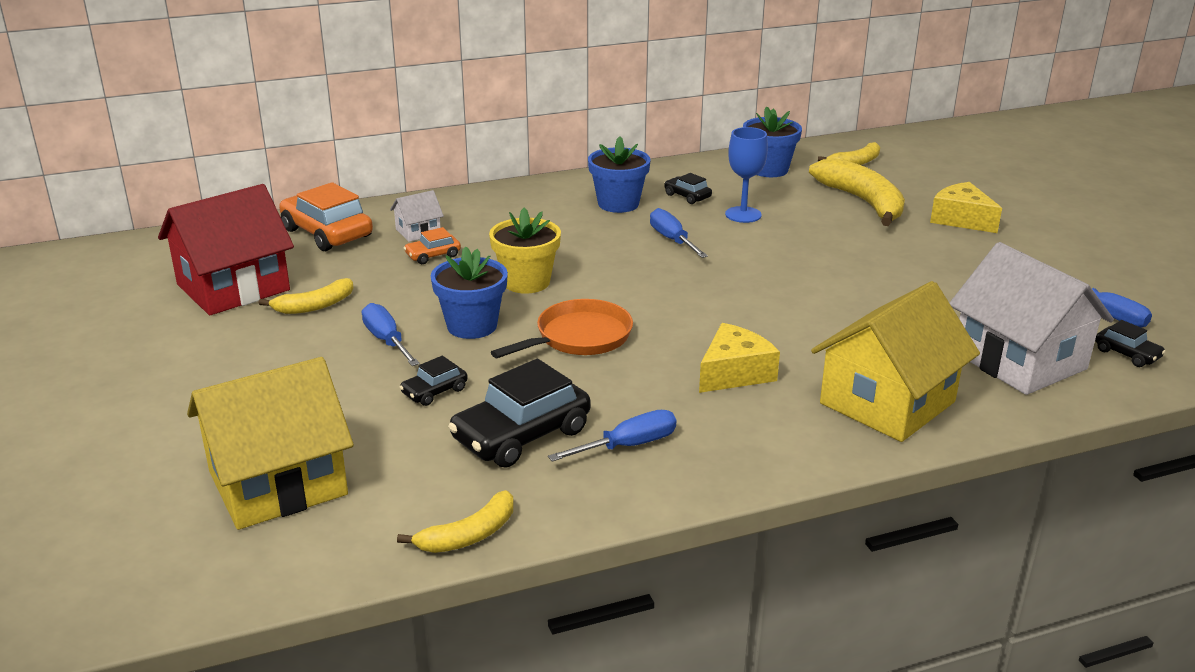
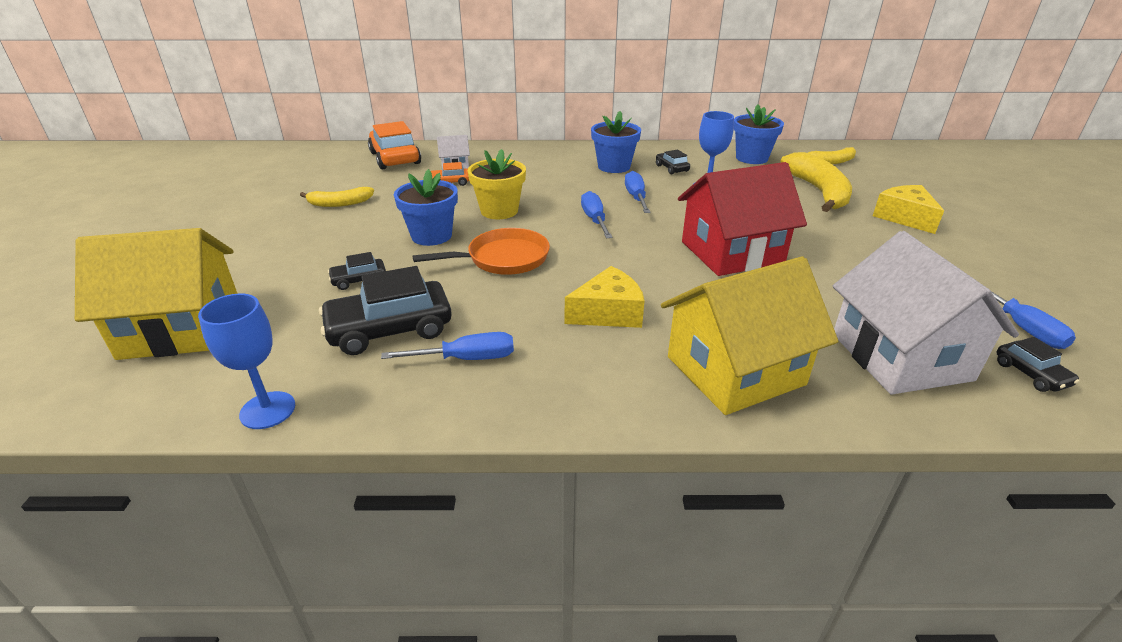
camera: 20 degrees right, 5 degrees up
(233, 287) = (302, 183): red house -> red house (732, 252)
(387, 341) = (362, 236): blue screwdriver -> blue screwdriver (594, 220)
(468, 535) = (267, 410): yellow banana -> blue goblet

